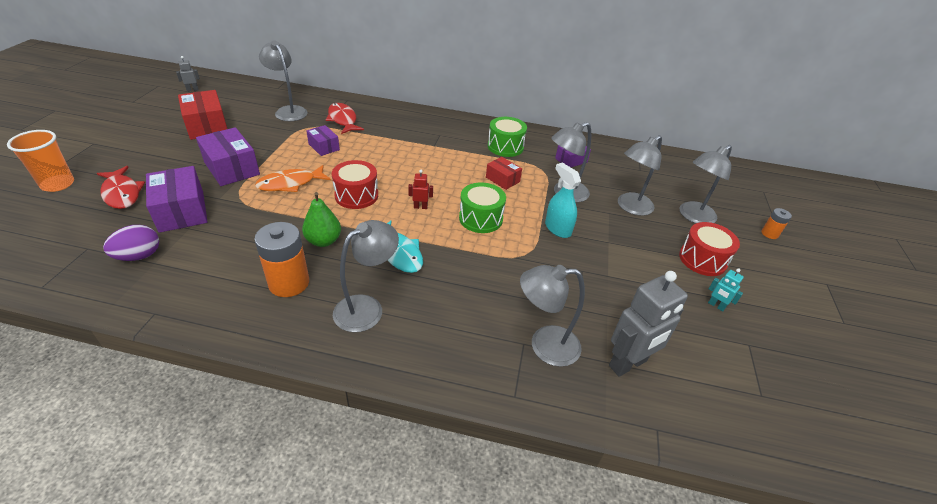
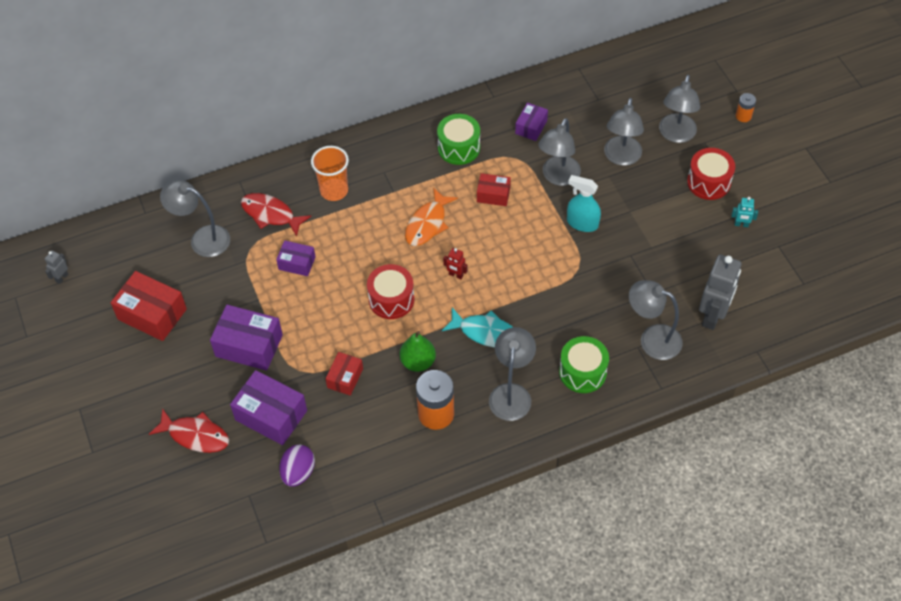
camera: 30 degrees left, 15 degrees up
(58, 184) = (126, 467): orange cup -> orange cup (334, 190)
(260, 220) = (345, 378): none -> red box
(290, 184) = (321, 326): orange fish -> orange fish (427, 224)
(420, 207) = (456, 275): red robot -> red robot turned 120 degrees counterclockwise
(480, 218) = (514, 254): green drum -> green drum (582, 372)
(544, 345) = (652, 339): grey lamp -> grey lamp turned 60 degrees clockwise

